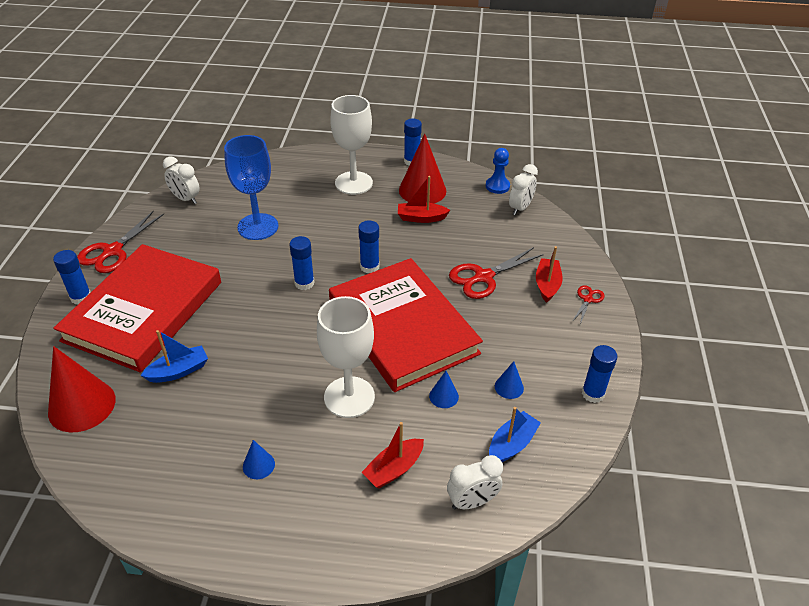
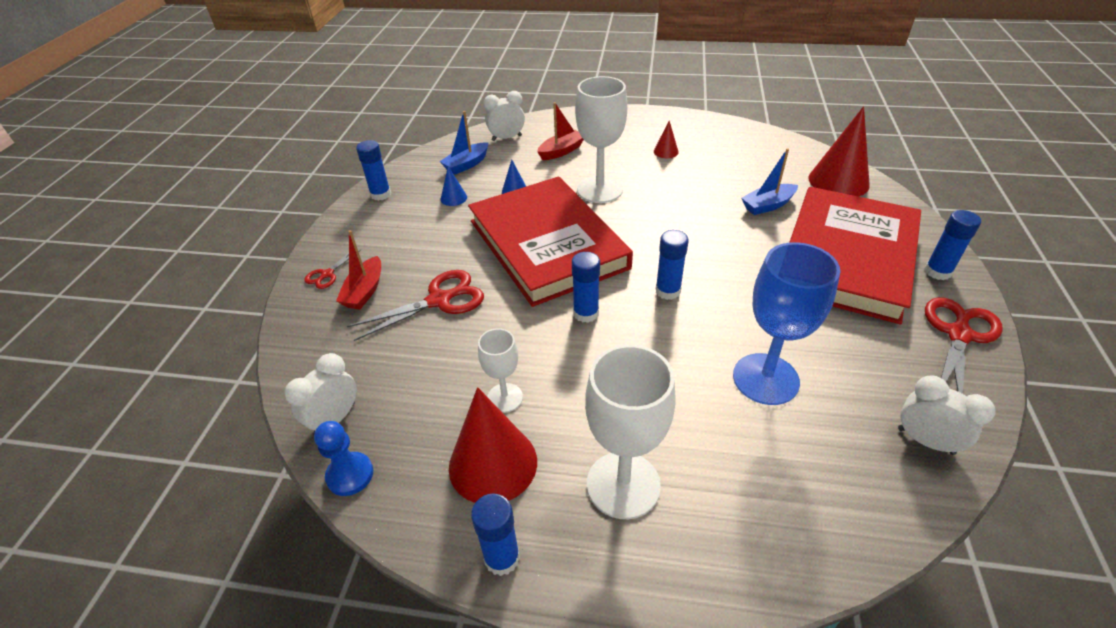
camera: 175 degrees left, 0 degrees up
(258, 465) = (666, 151): blue cone -> red cone
(421, 218) = (505, 398): red boat -> white goblet

